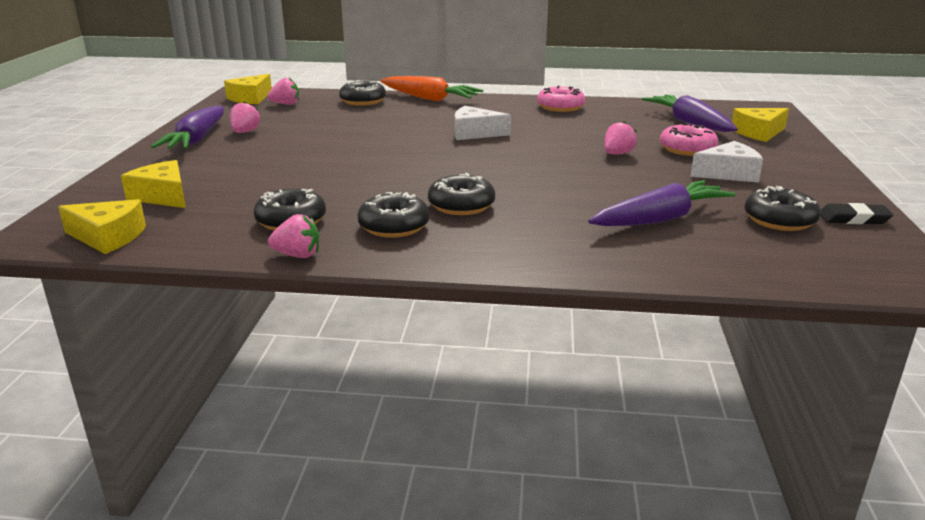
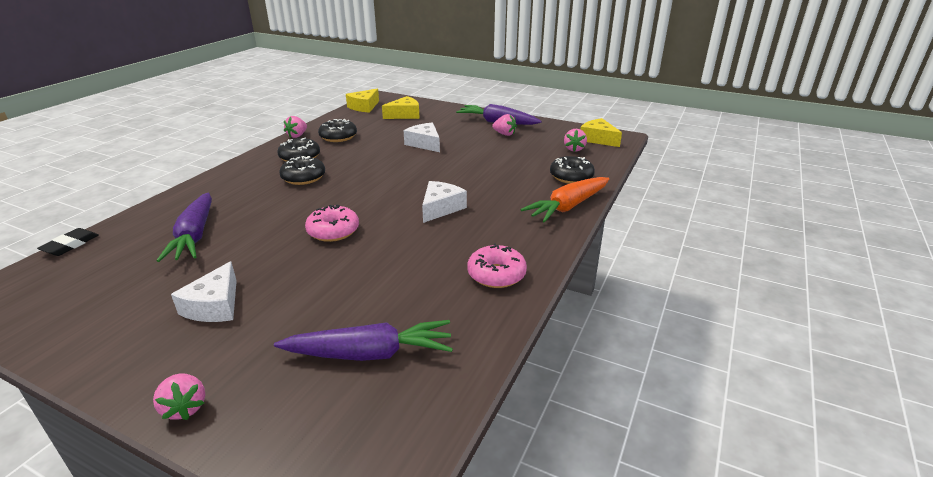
camera: 110 degrees right, 5 degrees up
(298, 164) = (425, 144): none -> white cheese
(617, 154) = (325, 261): pink strawberry -> pink strawberry (185, 408)
(687, 149) = (293, 309): pink donut -> pink donut (333, 231)
(758, 133) = (282, 401): yellow cheese -> none
(779, 220) = (117, 286): black donut -> none
(853, 218) = (59, 328): black eraser -> black eraser (70, 245)

